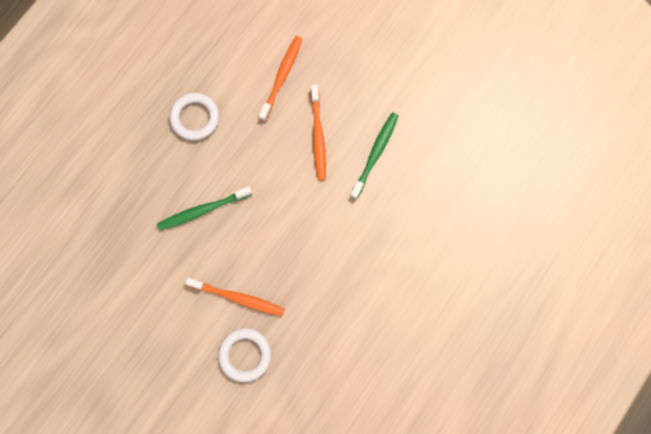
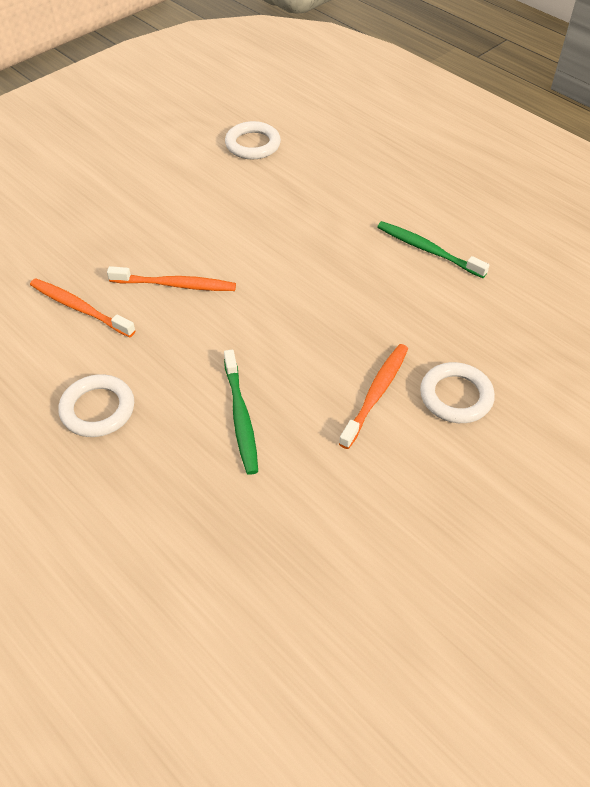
camera: 80 degrees left, 25 degrees down
(375, 154) = (217, 238): green toothbrush -> green toothbrush (427, 250)
(504, 155) = (252, 144): none -> white ring

